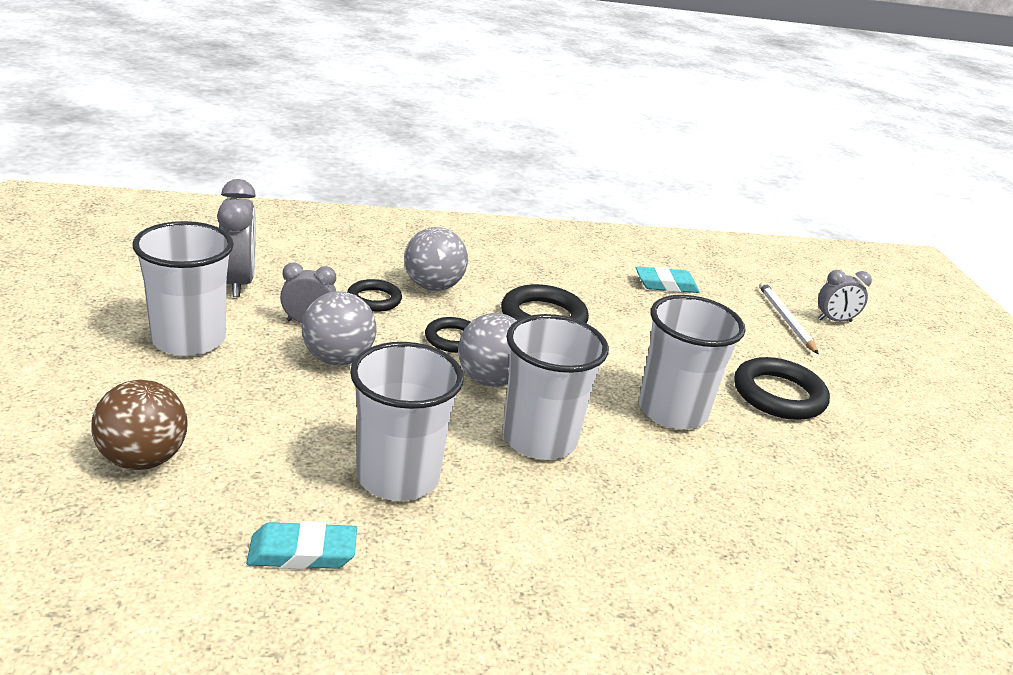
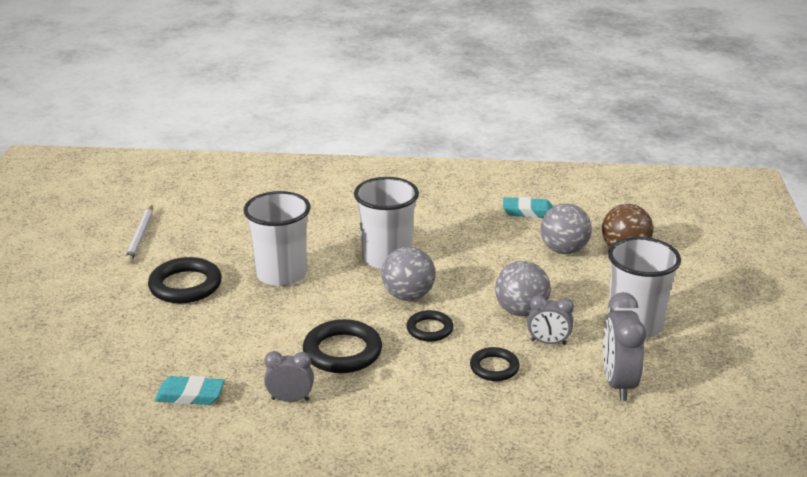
camera: 165 degrees left, 0 degrees up
(398, 477) = (479, 240): white cup -> none
(433, 286) = (438, 384): grey ball -> grey ball (564, 250)
(785, 319) = (99, 355): white pencil -> white pencil (140, 236)
(834, 320) = (47, 354): grey clock -> grey clock (290, 399)

